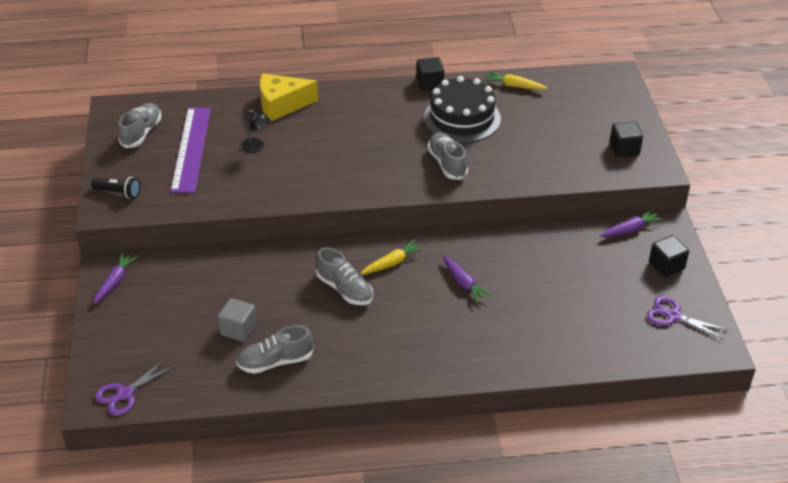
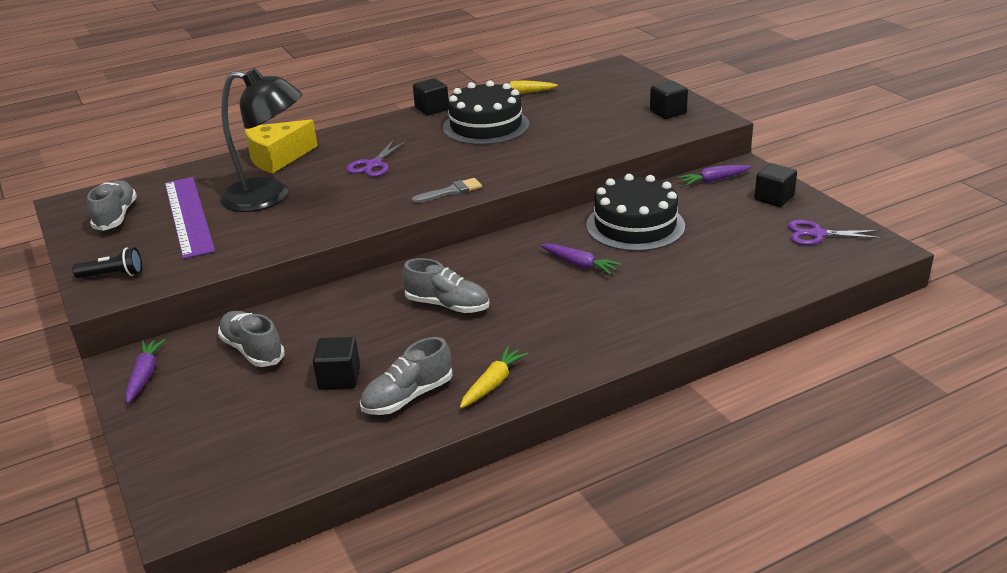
camera: 20 degrees left, 10 degrees down
(125, 393) = (220, 491): purple scissors -> purple scissors (374, 165)
(238, 329) = (339, 378): grey cube -> black cube
(256, 147) = (269, 197): black lamp -> black lamp, size x2.35
(392, 263) = (486, 268): yellow carrot -> yellow carrot (493, 384)
(393, 185) = (451, 191): none -> grey brush
(447, 163) = (497, 162): grey shoe -> grey shoe (252, 350)
(532, 257) = (635, 225): none -> black cake
(630, 229) = (714, 180): purple carrot -> purple carrot turned 150 degrees counterclockwise

